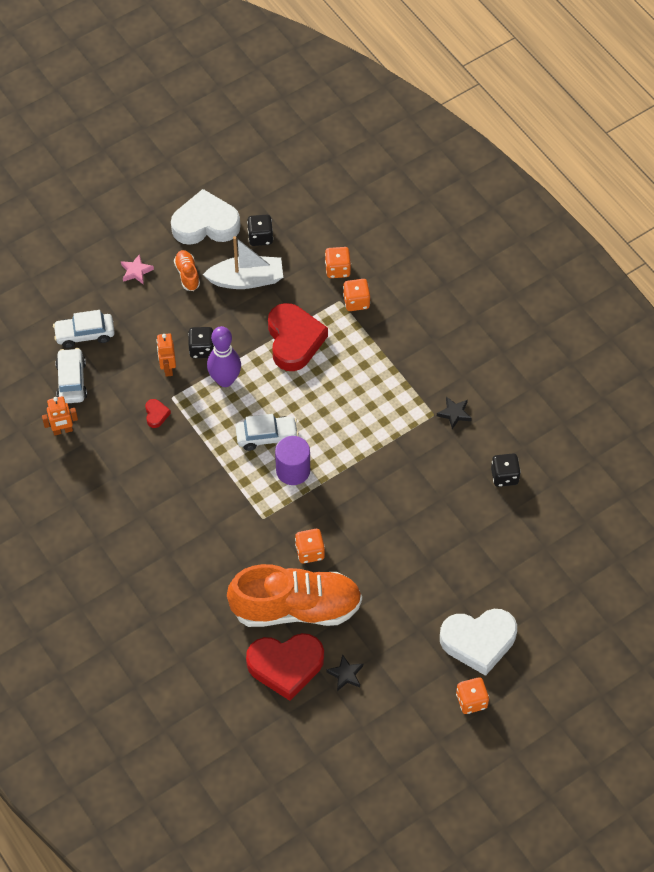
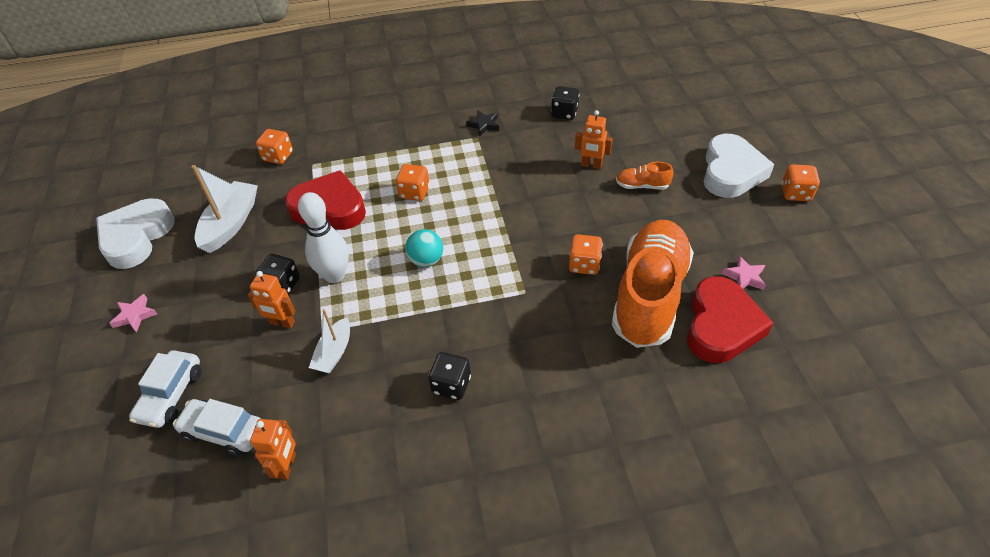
camera: 65 degrees left, 10 degrees down
(156, 414) = (334, 353): red heart -> white boat
(187, 274) = (181, 270): orange shoe -> orange shoe (642, 186)
(225, 380) = (335, 275): purple bowling pin -> white bowling pin
(260, 237) = (193, 200): black dice -> black dice (451, 385)
(267, 436) = (426, 260): white car -> turquoise ball
(293, 470) = (479, 251): purple cylinder -> none
(345, 674) = (744, 277): black star -> pink star
(356, 301) = (323, 154): orange dice -> orange dice (414, 192)
(436, 522) = (591, 165): none -> orange robot

